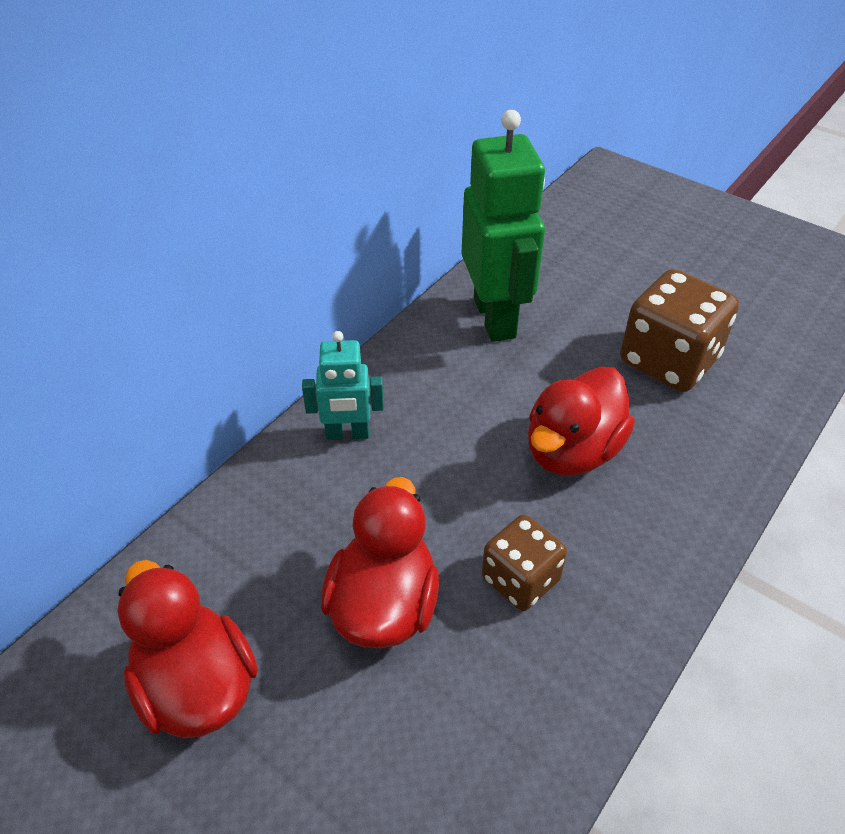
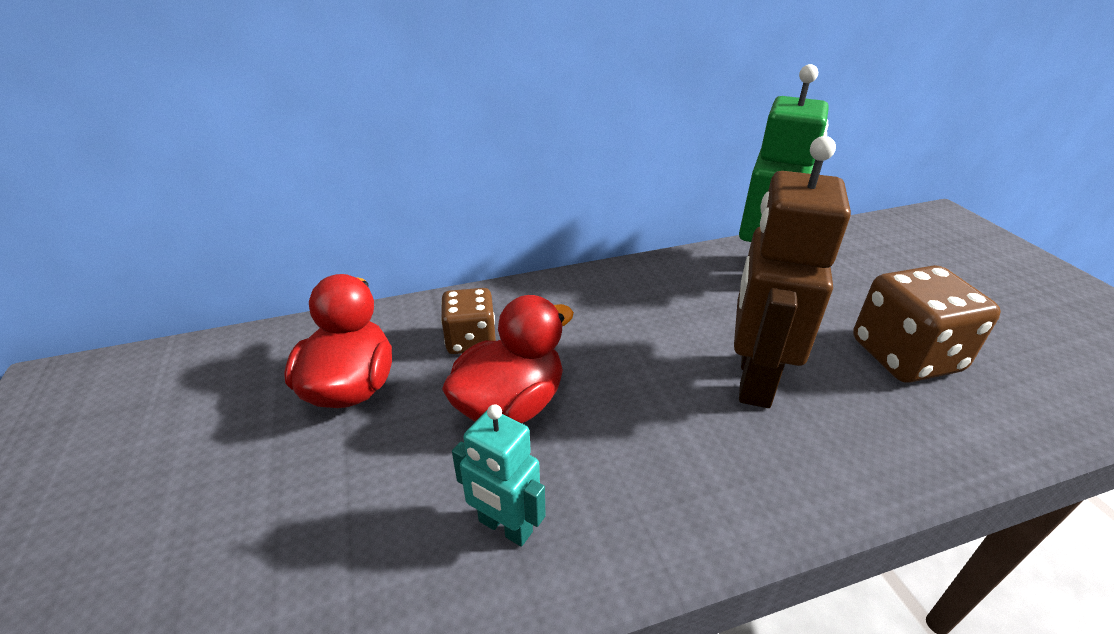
camera: 35 degrees right, 10 degrees down
(347, 434) = (581, 295): turquoise robot -> turquoise robot (505, 527)
(520, 579) = (629, 443): brown dice -> brown dice (471, 340)
(572, 451) = (753, 379): red duck -> brown robot

